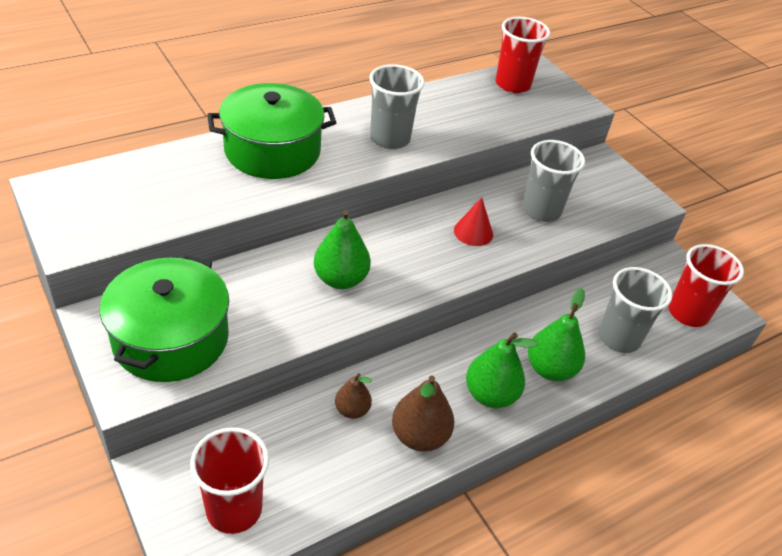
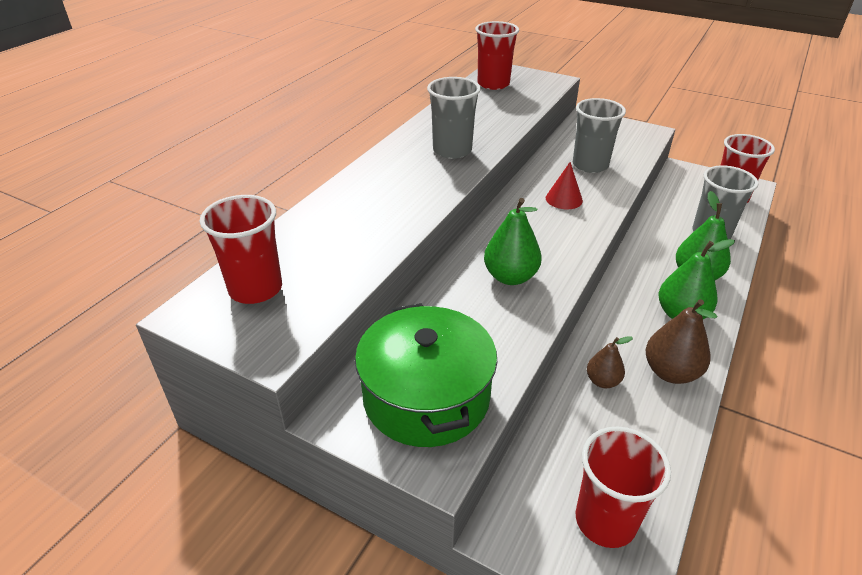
camera: 25 degrees left, 5 degrees down
(108, 190) = (255, 289): none -> red cup
(272, 151) = (370, 195): green pot -> none

